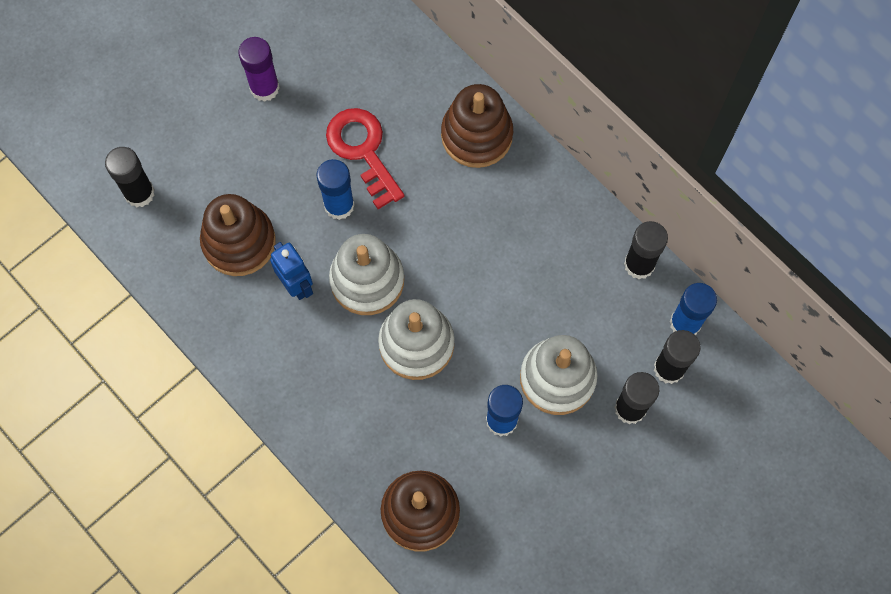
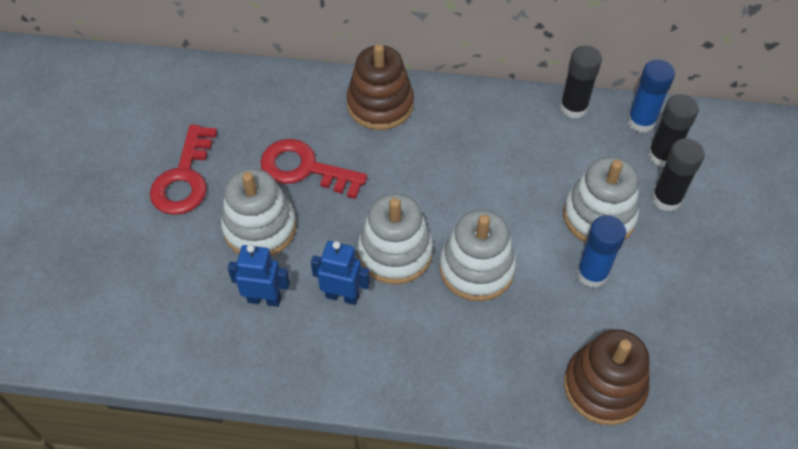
camera: 40 degrees left, 15 degrees down
(139, 193) = (142, 323): black glue stick -> none
(239, 242) = (264, 299): brown stacking toy -> blue robot
(264, 88) = (184, 178): purple glue stick -> red key
(285, 178) = (260, 228): none -> white stacking toy
(339, 205) = (322, 217): blue glue stick -> none

